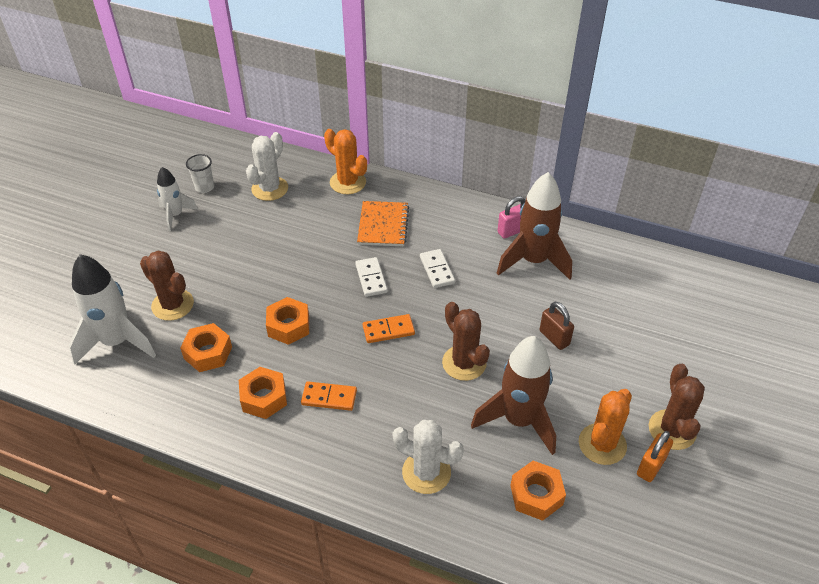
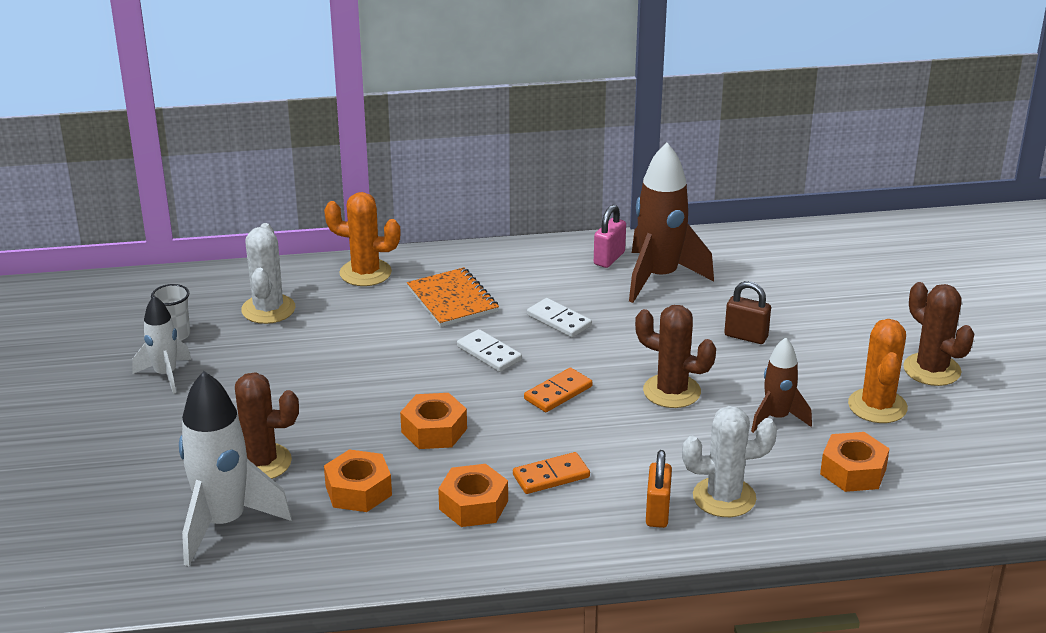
camera: 30 degrees left, 15 degrees down
(519, 420) = (777, 418): brown rocket -> brown rocket, size x0.57
(651, 466) = (939, 406): orange padlock -> orange padlock (657, 513)

